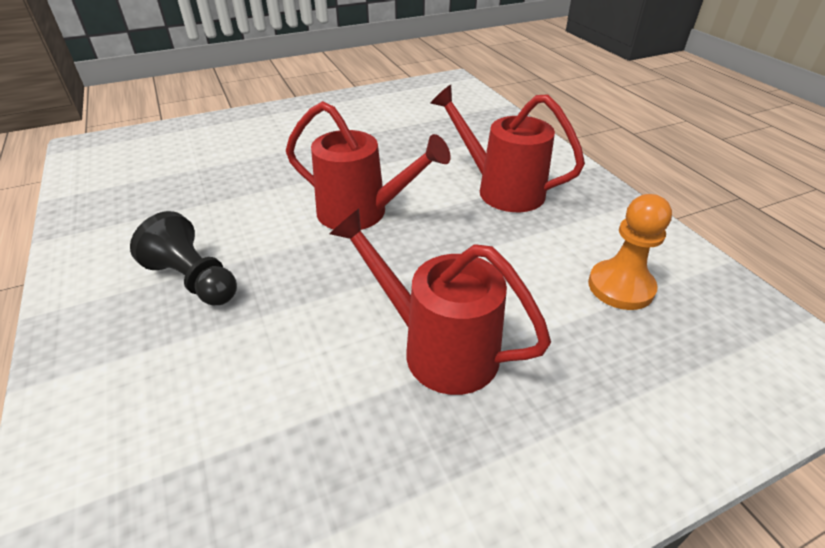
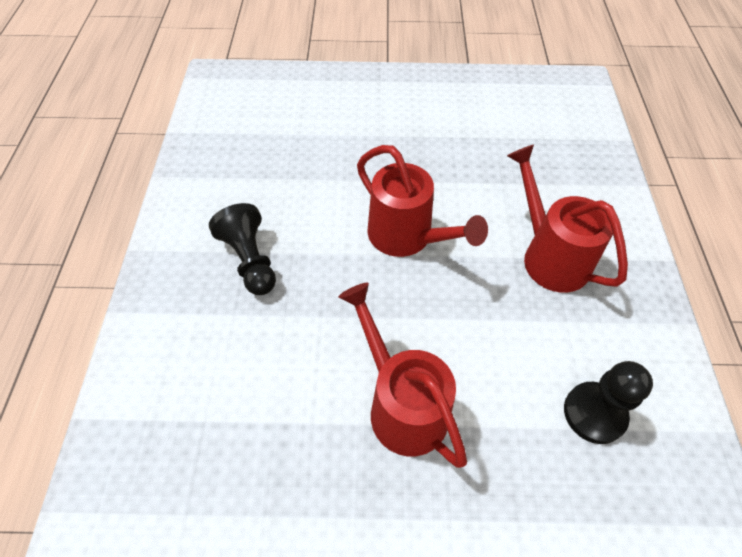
camera: 25 degrees right, 15 degrees up
(620, 287) = (594, 413): orange pawn -> black pawn

